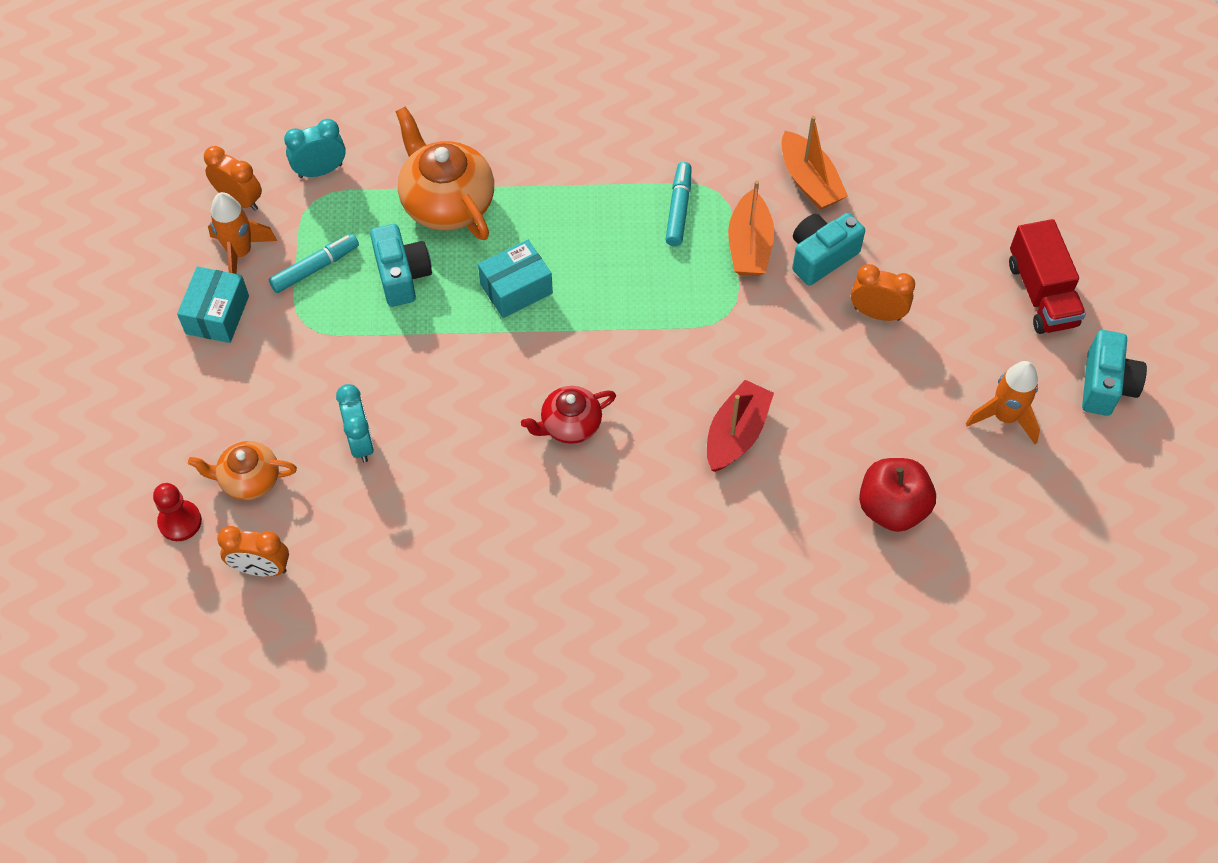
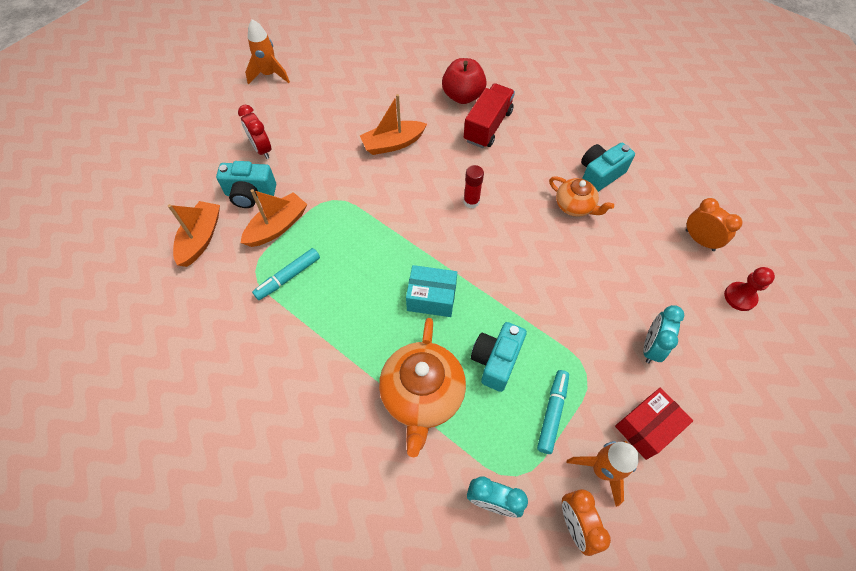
camera: 140 degrees left, 0 degrees up
(217, 315) = (647, 427): turquoise box -> red box
(248, 480) = (682, 294): orange teapot -> orange teapot (575, 206)
(315, 268) = (552, 413): turquoise marker -> turquoise marker turned 105 degrees clockwise
(360, 442) = (598, 270): turquoise clock -> turquoise clock (651, 347)
(570, 425) = (471, 201): red teapot -> red glue stick
(736, 434) = (393, 144): red boat -> orange boat
(877, 313) = (262, 149): orange clock -> red clock
(892, 508) = (360, 75): red apple -> red apple (463, 96)
(1041, 294) = (181, 107): red truck -> red truck (488, 126)
(1106, 385) = (213, 59): turquoise camera -> turquoise camera (599, 175)

